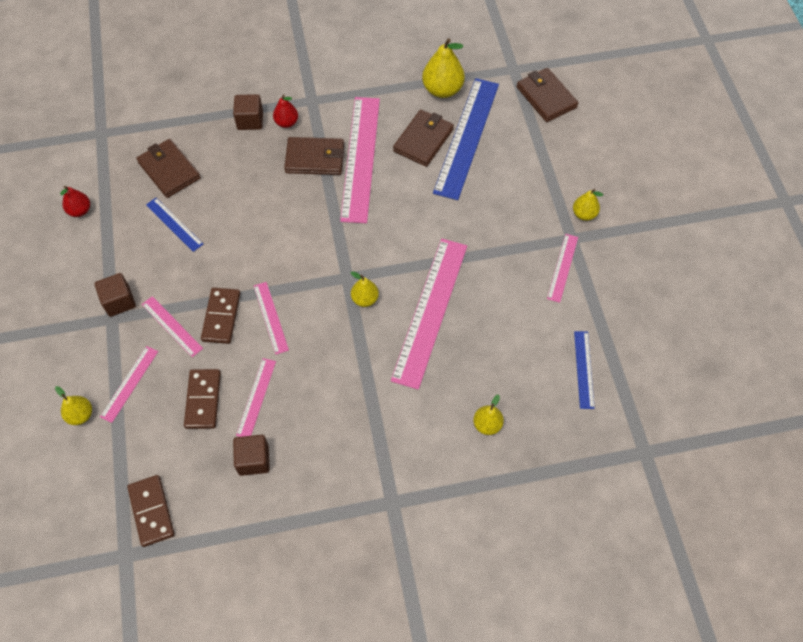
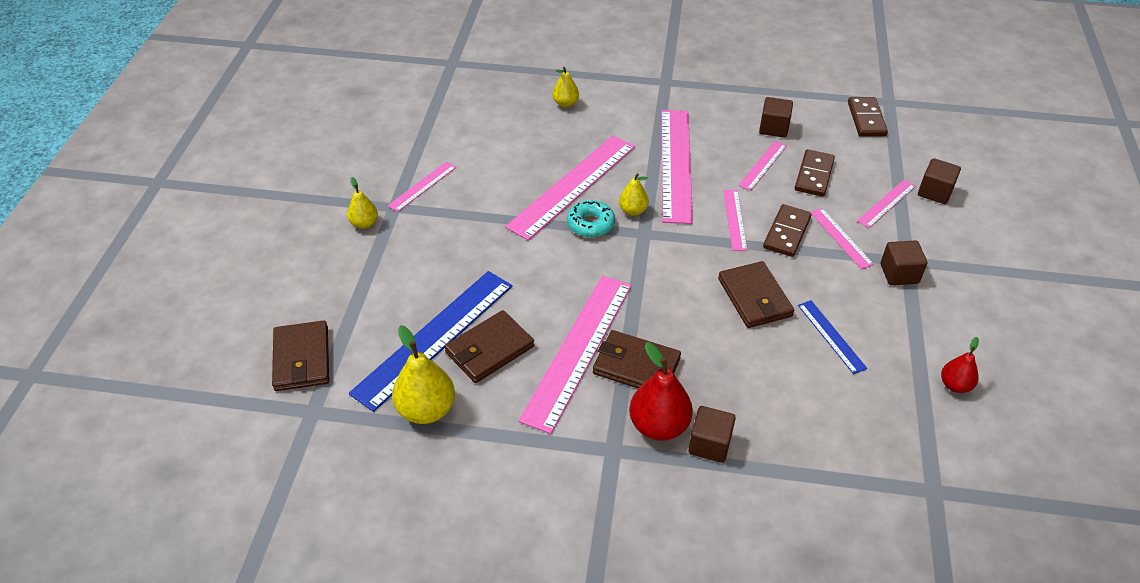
camera: 160 degrees left, 15 degrees down
(80, 415) = (935, 192): yellow pear -> brown cube
(169, 170) = (833, 405): brown wallet -> brown wallet (755, 298)
(286, 123) = (659, 426): red pear -> red pear, size x1.72
(343, 370) = (675, 164): none -> pink ruler
(396, 272) = (591, 224): none -> turquoise donut
(584, 369) = (460, 115): blue ruler -> none

